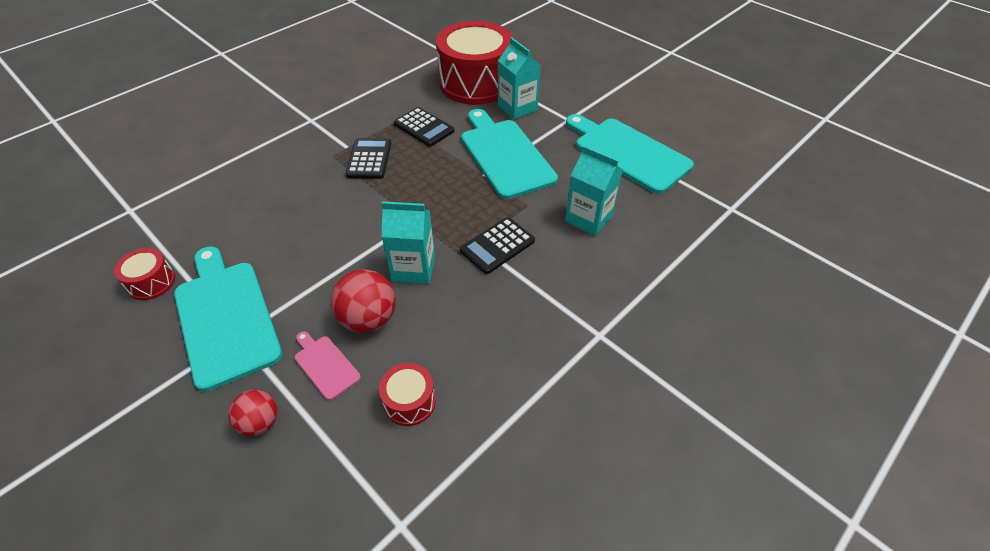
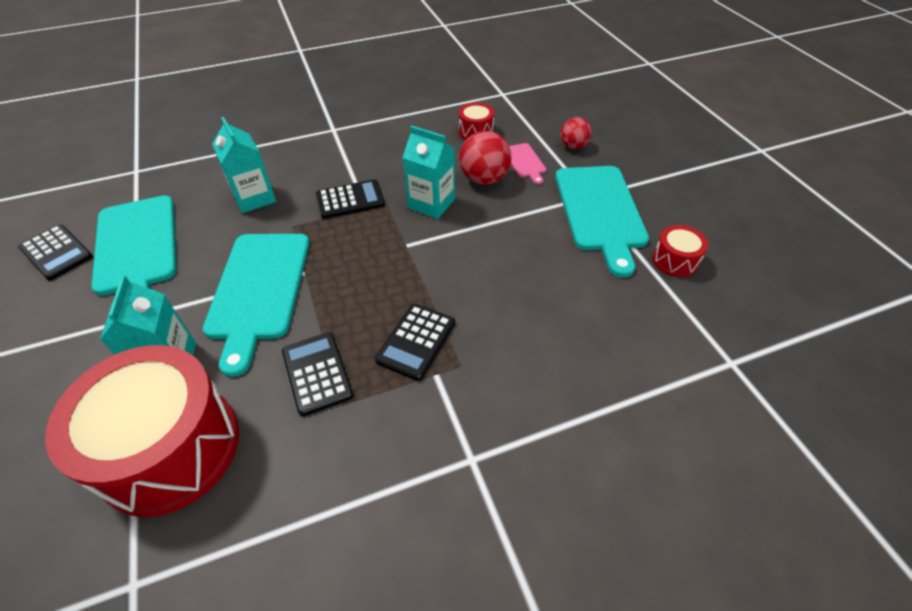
camera: 155 degrees left, 0 degrees up
(679, 133) = (56, 253): none -> black calculator

